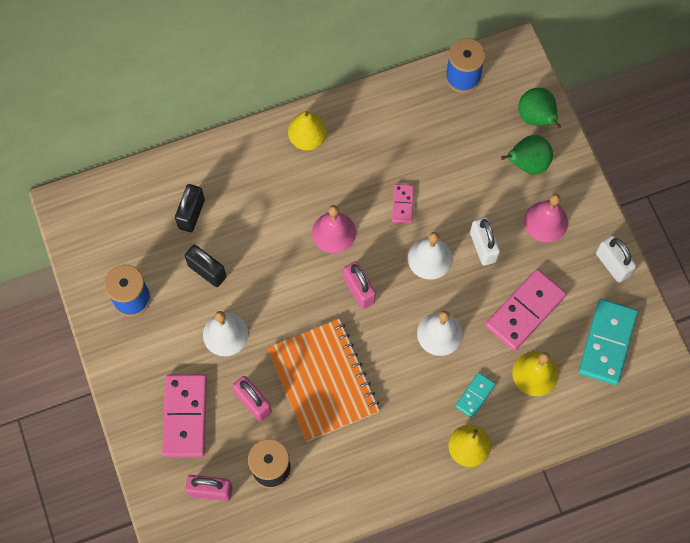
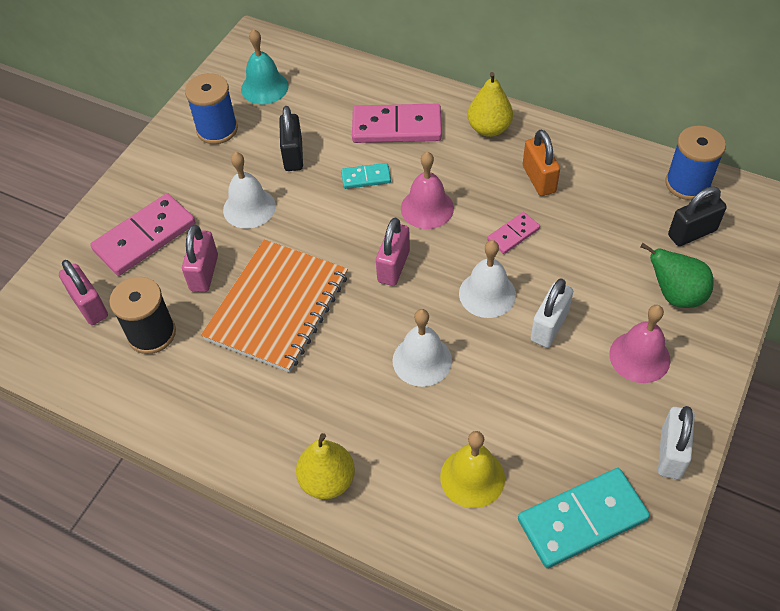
camera: 50 degrees right, 15 degrees down
(123, 237) = (264, 87): none -> turquoise bell
(191, 214) = (332, 110): black padlock -> black padlock (692, 233)
(377, 151) = (539, 179): none -> orange padlock
(475, 395) = (391, 441): turquoise domino -> turquoise domino (366, 177)
(524, 311) = (527, 413): pink domino -> pink domino (396, 127)
(536, 118) = (728, 266): green pear -> none

